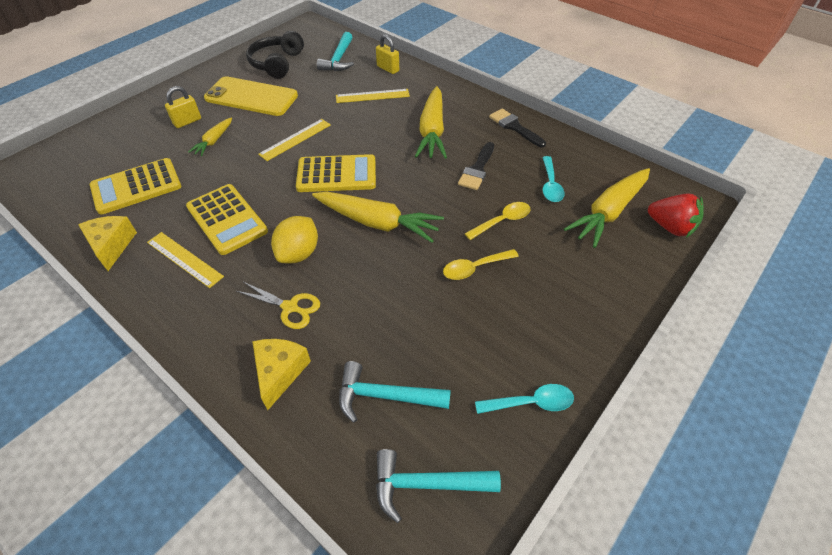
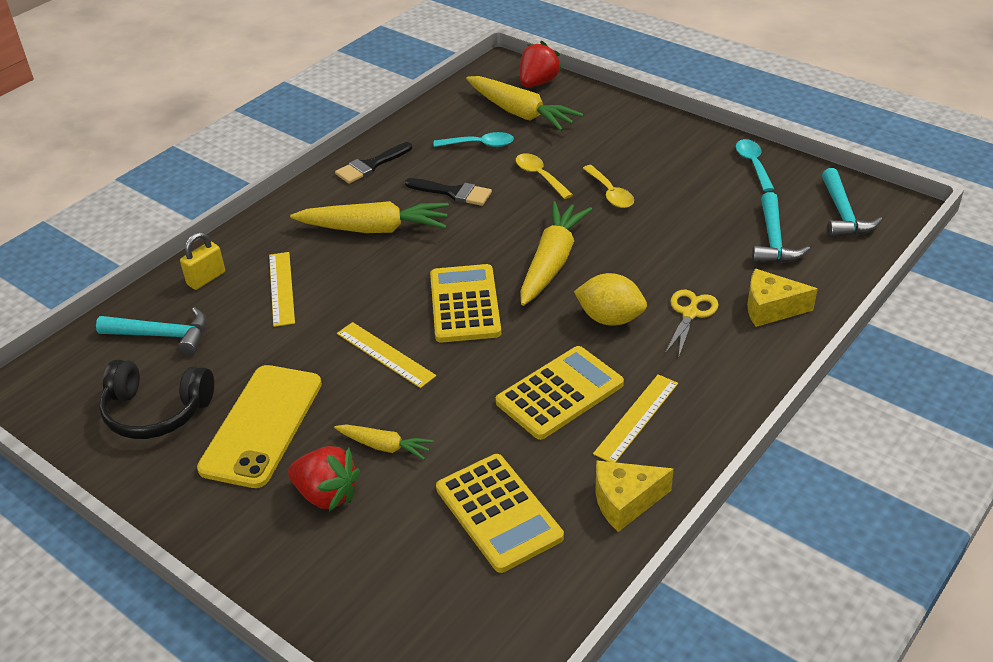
camera: 90 degrees left, 10 degrees down
(187, 121) = (326, 494): yellow padlock -> red strawberry

